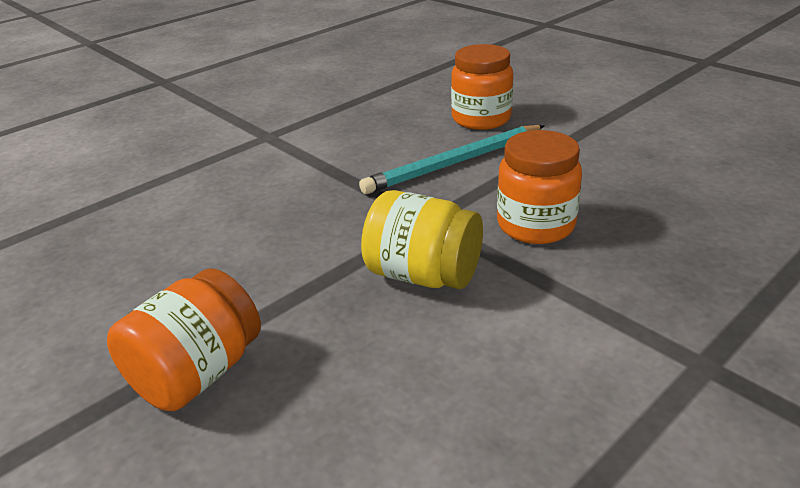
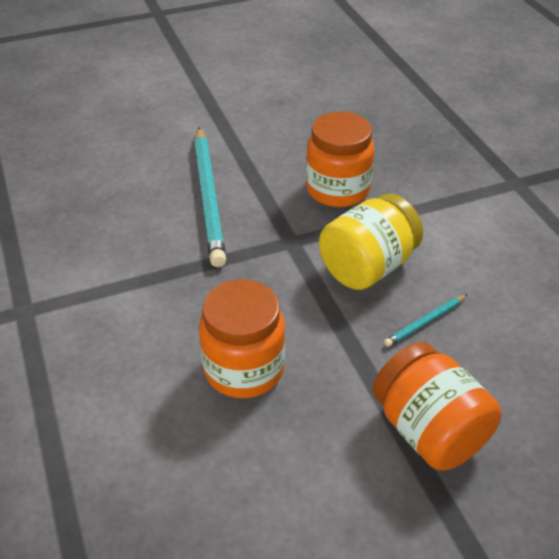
camera: 70 degrees left, 10 degrees up
(359, 336) = (425, 322): none -> turquoise pencil
(481, 119) = (140, 156): orange jar -> orange jar (244, 369)

